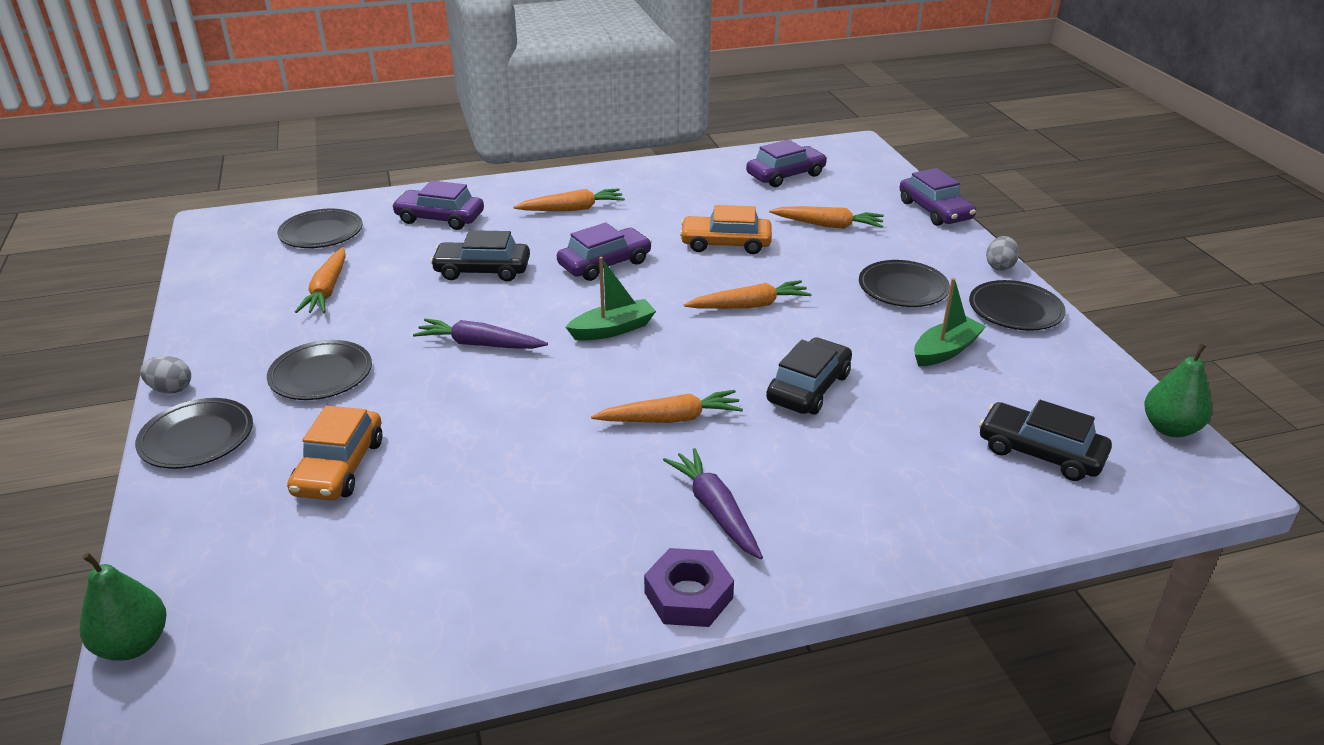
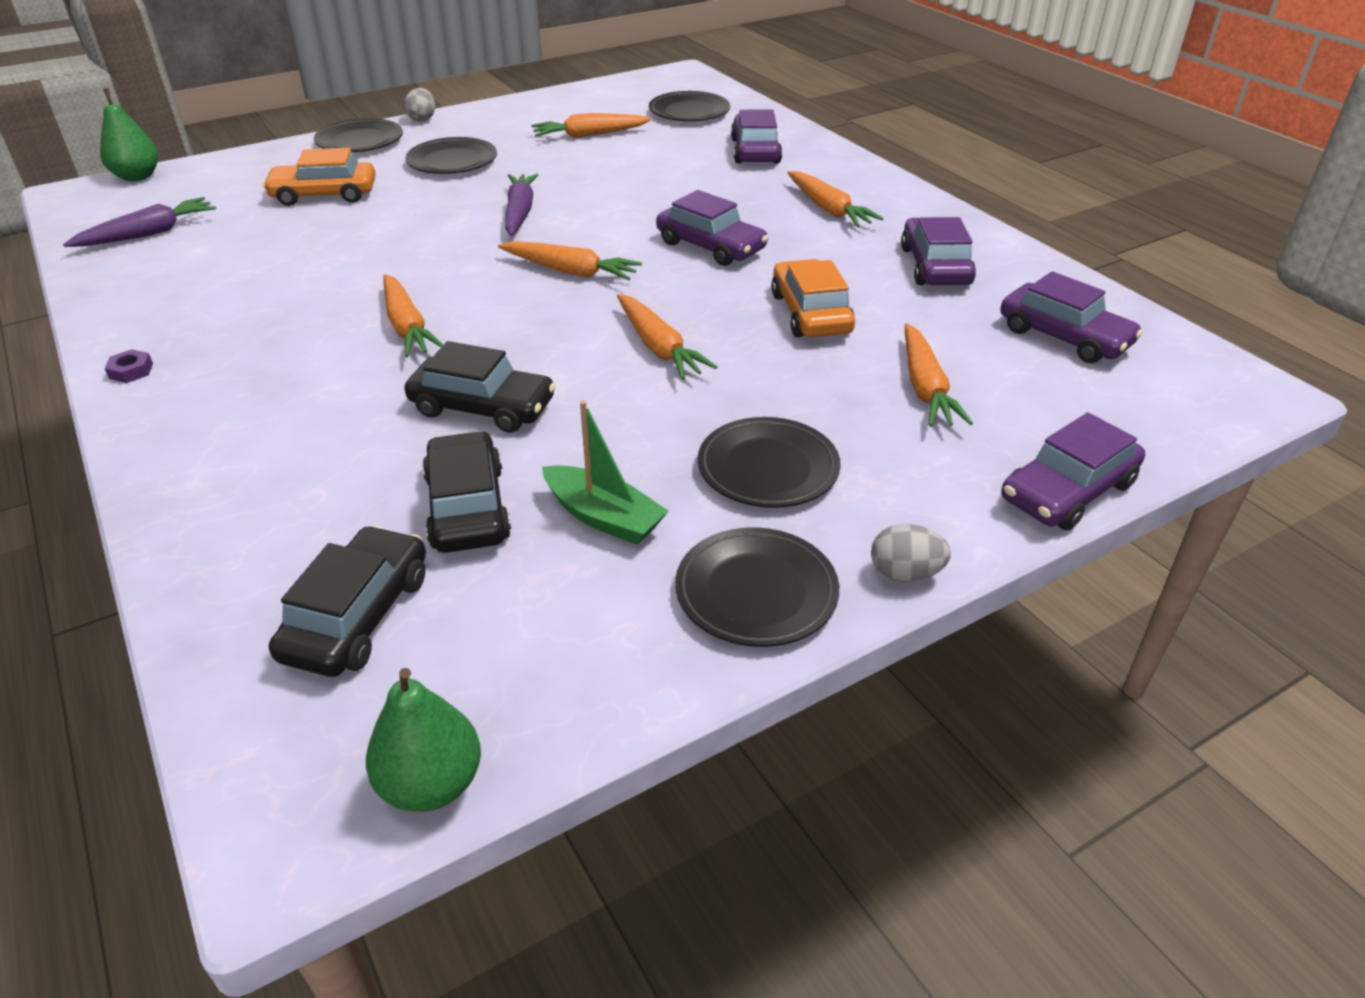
camera: 75 degrees right, 5 degrees up
(482, 270) = (660, 189): black car -> black car (468, 507)
(612, 329) = (570, 271): green boat -> orange carrot
(681, 191) = (935, 266): none -> purple car
(688, 595) = (131, 371): purple nut -> purple nut, size x0.50
(715, 510) = (253, 370): purple carrot -> purple carrot (148, 234)

